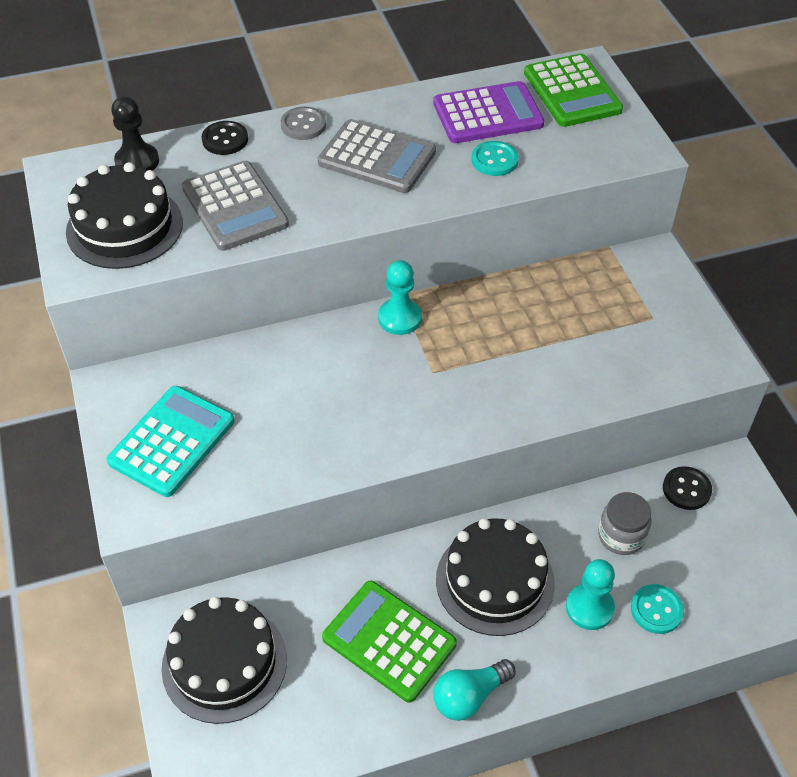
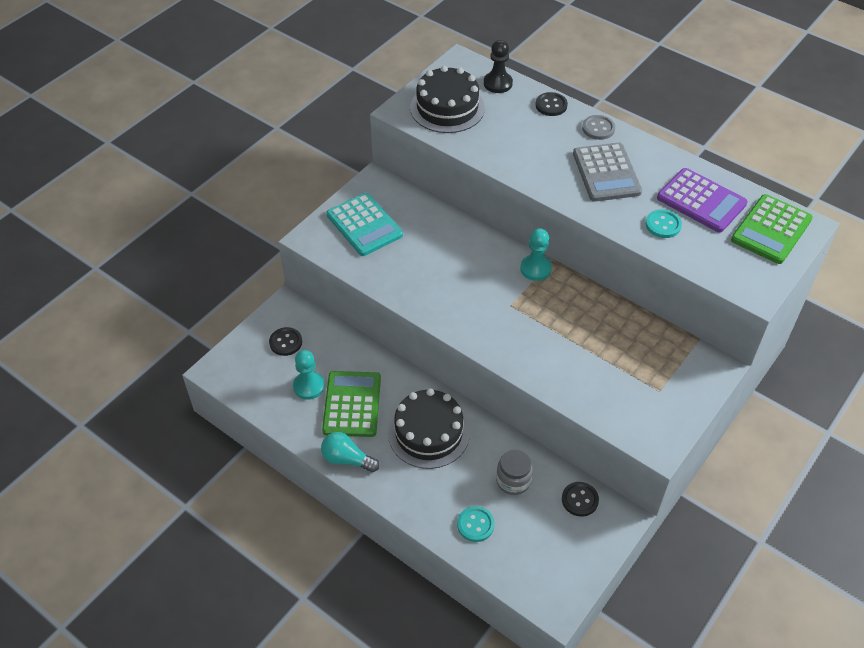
camera: 55 degrees right, 0 degrees up
(172, 441) = (364, 225): turquoise calculator -> turquoise calculator turned 60 degrees clockwise
(224, 663) = (285, 342): black cake -> black button
(235, 207) = (505, 139): grey calculator -> none
(589, 608) = (449, 489): turquoise pawn -> turquoise pawn (309, 386)

